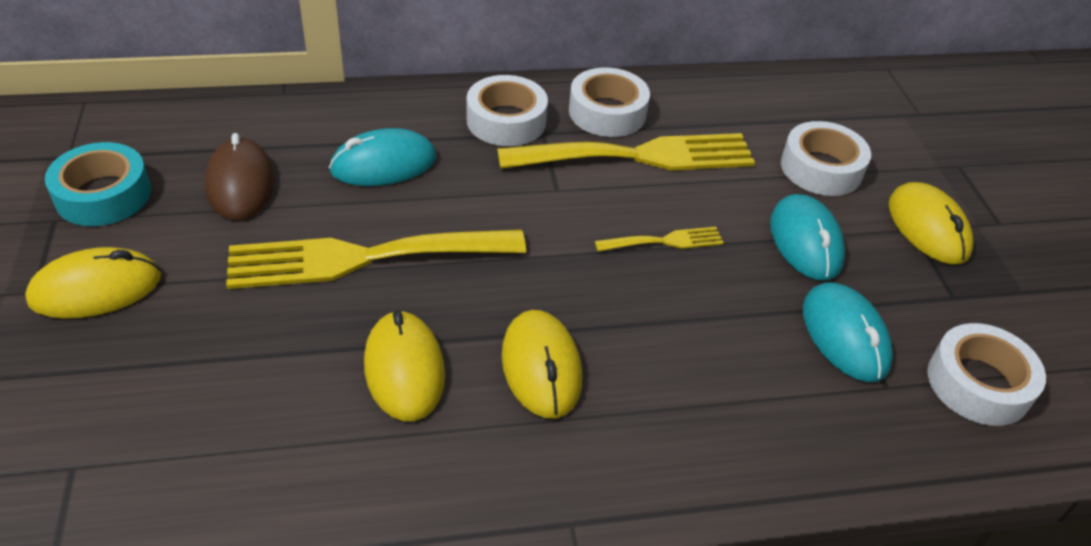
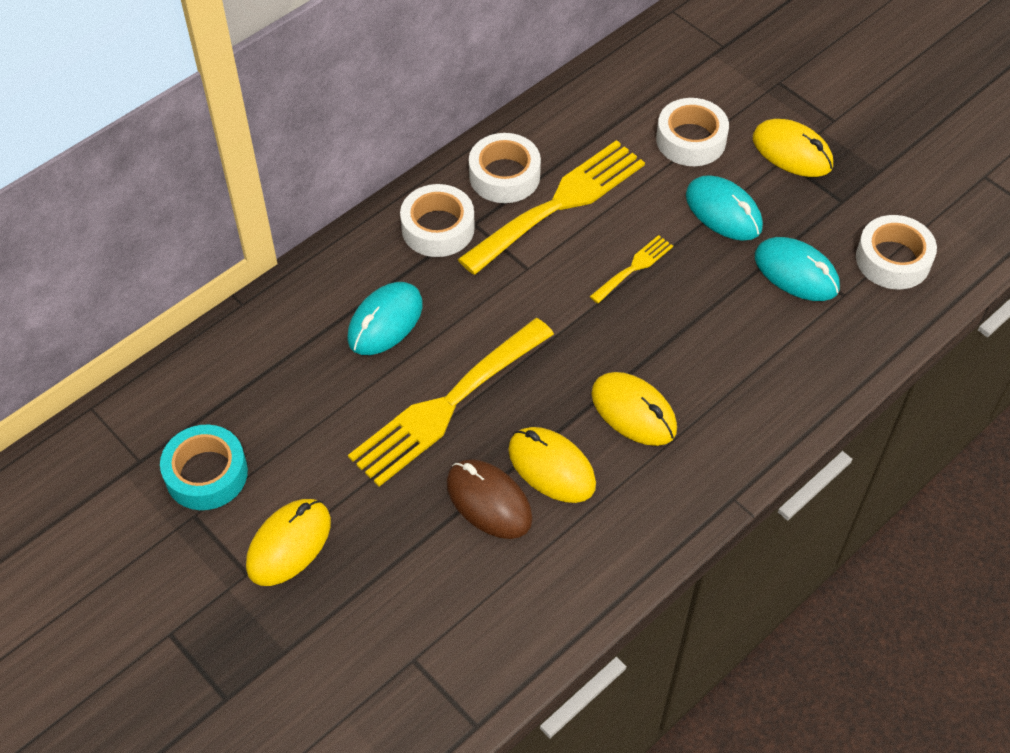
camera: 30 degrees left, 10 degrees up
(240, 184) = (298, 402): brown mouse -> brown mouse (489, 501)

